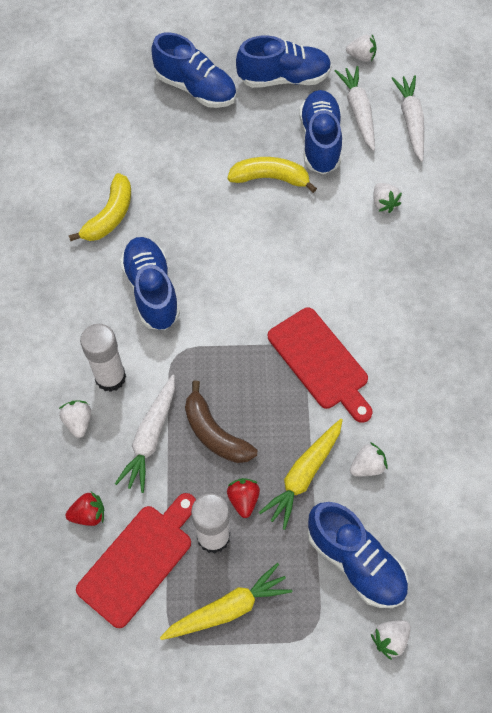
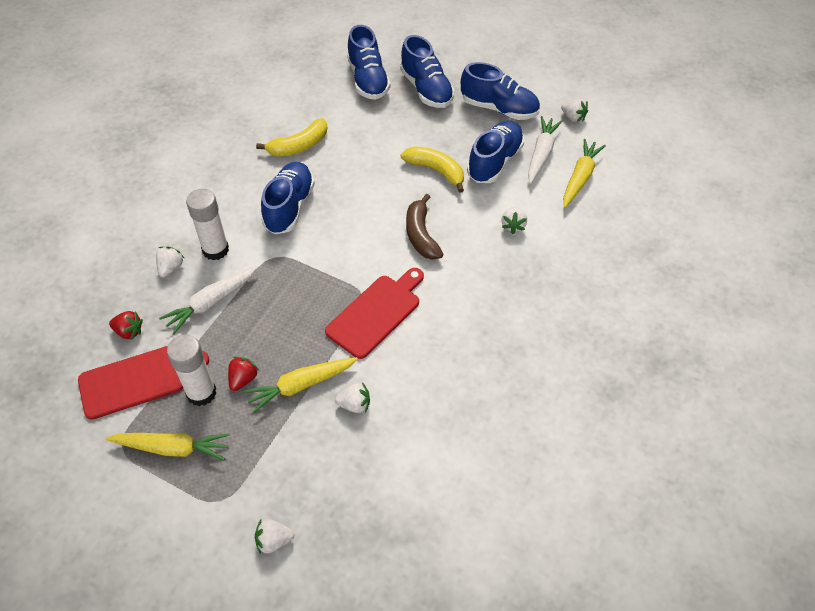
camera: 30 degrees right, 10 degrees down
(215, 433) = (258, 323): brown banana -> brown banana (421, 235)
(320, 362) = (376, 313): red cutting board -> red cutting board turned 135 degrees counterclockwise
(355, 561) = (292, 468): blue shoe -> blue shoe (368, 80)
(411, 121) = (580, 178): white carrot -> yellow carrot

